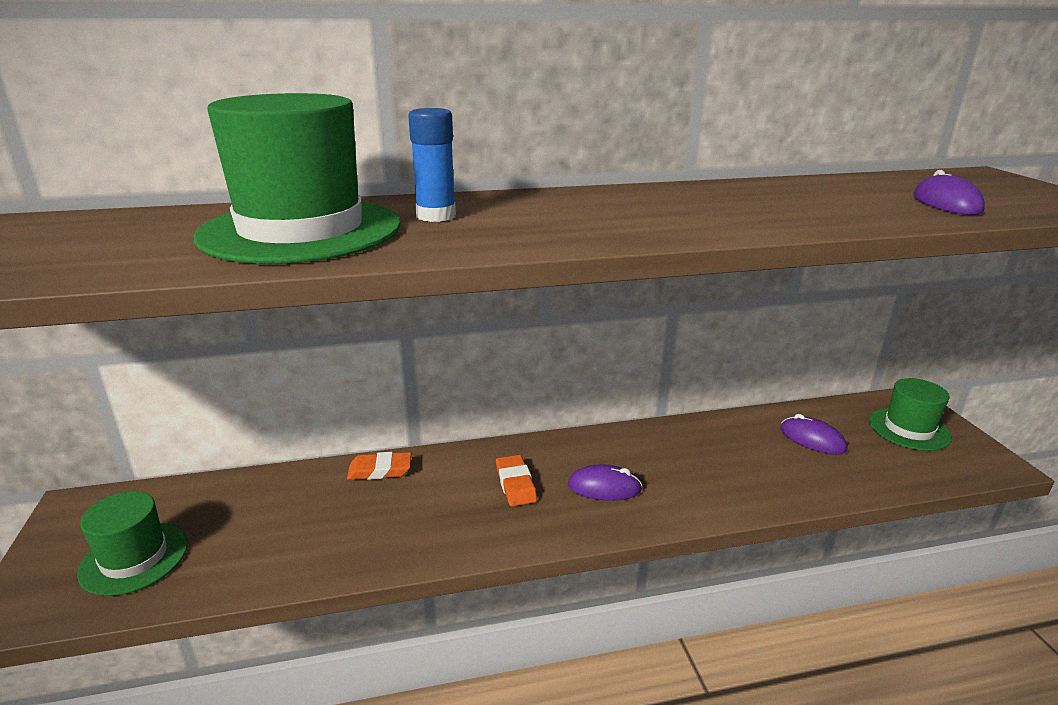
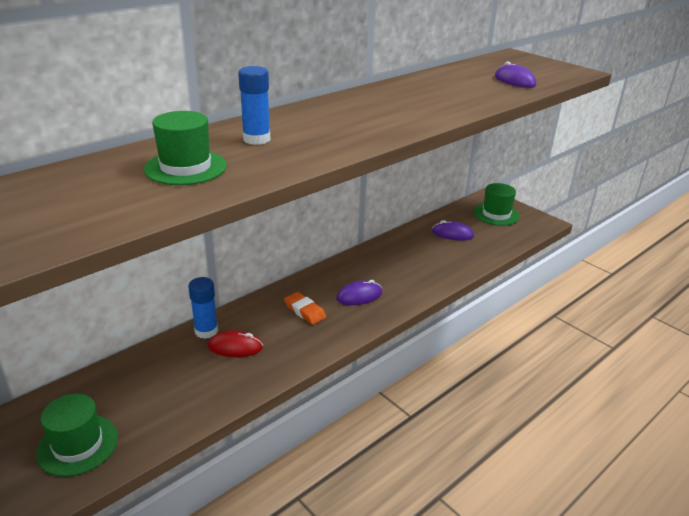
camera: 30 degrees left, 5 degrees up
(301, 230) = (185, 167): green hat -> green hat, size x0.57
(380, 470) = (206, 331): orange eraser -> blue glue stick
(394, 502) = (235, 347): none -> red mouse

